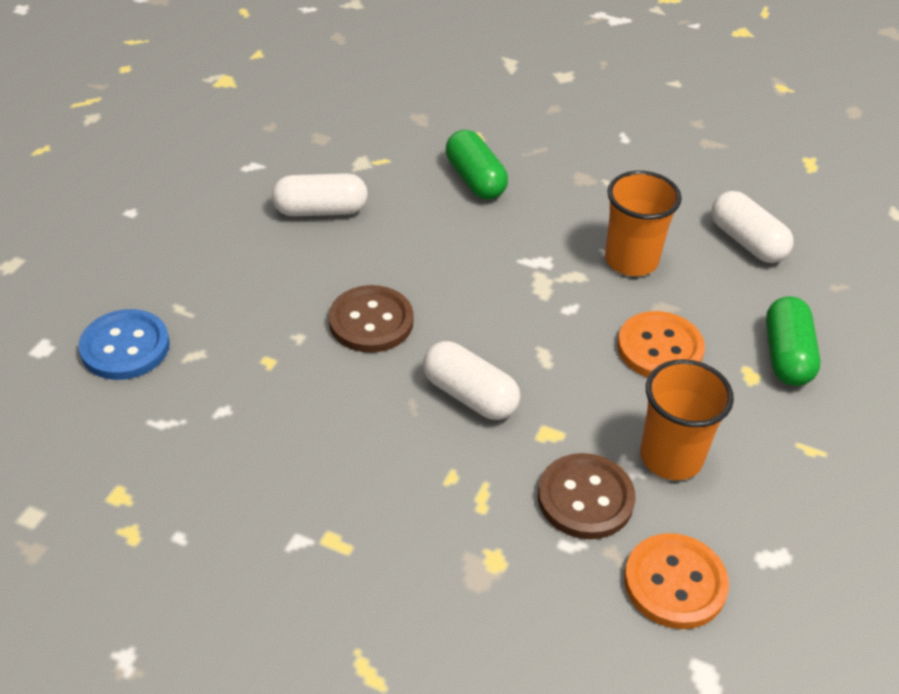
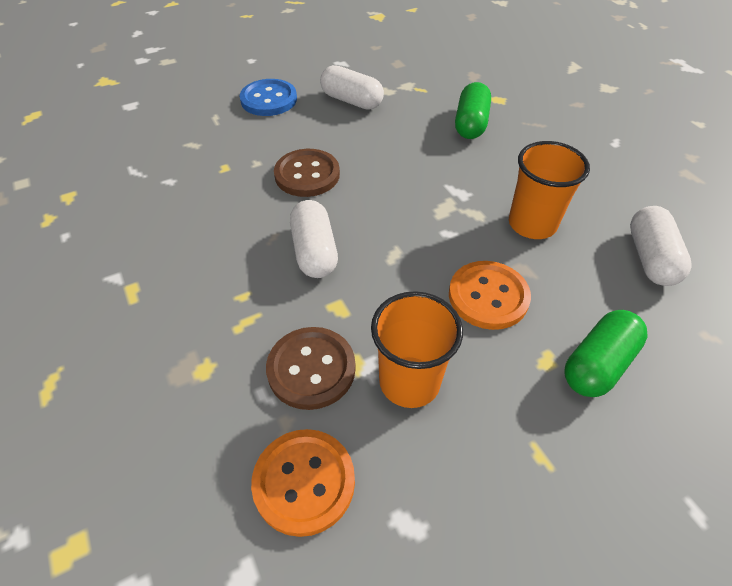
camera: 40 degrees right, 5 degrees up
(125, 347) = (165, 123): blue button -> blue button (269, 99)

